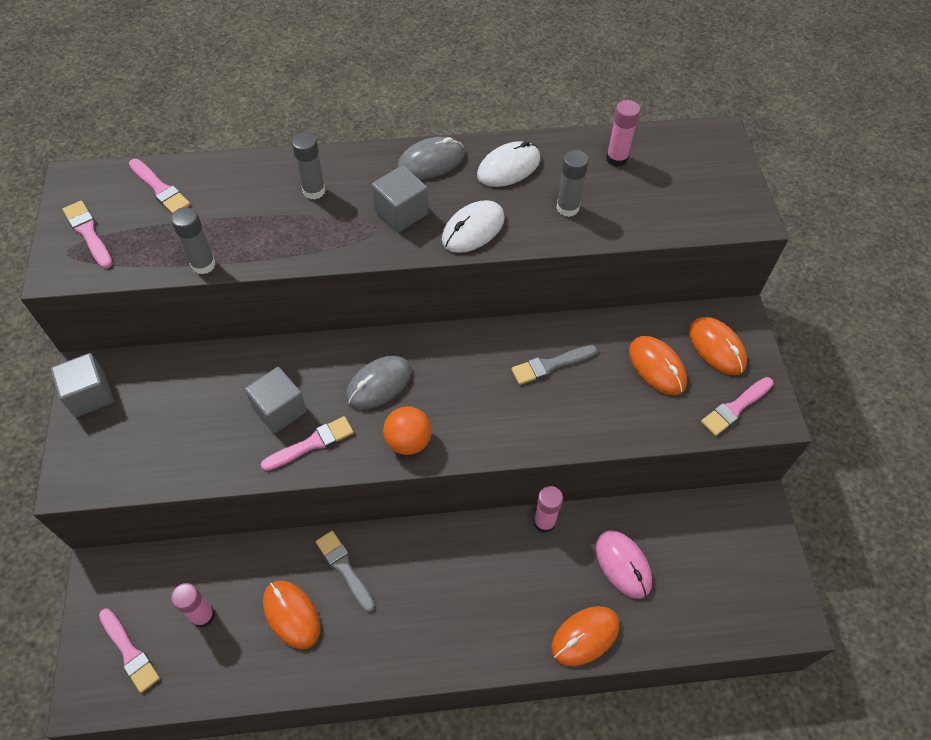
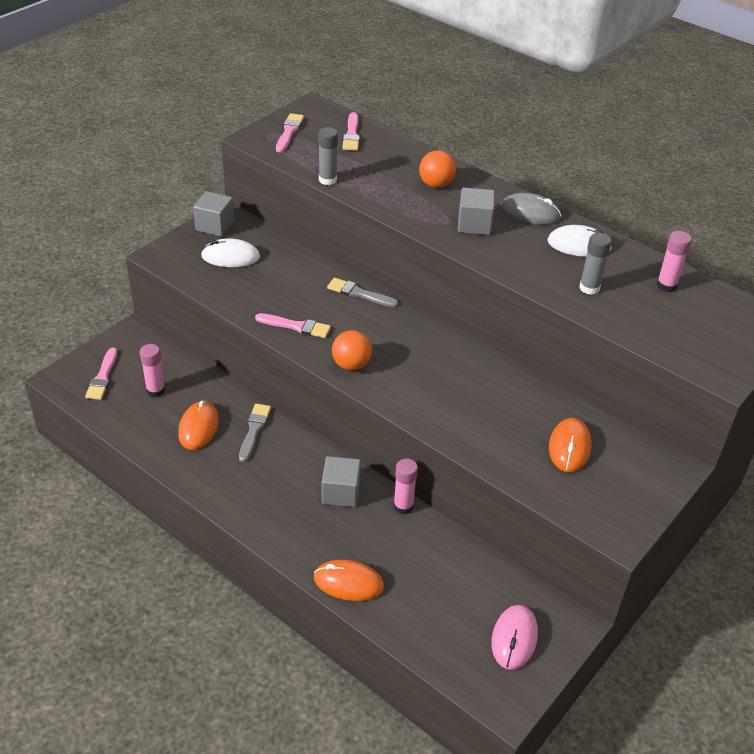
camera: 45 degrees right, 15 degrees down
(279, 410) = (300, 299): grey cube -> grey cube (340, 493)
(314, 191) = (436, 184): grey glue stick -> orange ball
(379, 384) = (372, 327): grey mouse -> none
(473, 229) = (508, 259): white mouse -> white mouse (230, 257)
(550, 365) = (494, 394): grey brush -> grey brush (359, 293)
(623, 565) = (425, 570): pink mouse -> pink mouse (514, 638)
(716, 347) = (632, 470): orange mouse -> none
(735, 407) = (597, 509): pink brush -> none

